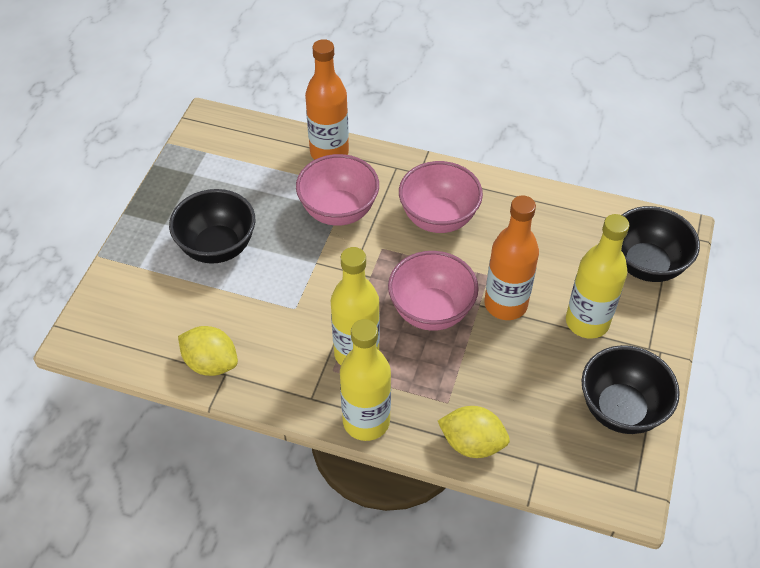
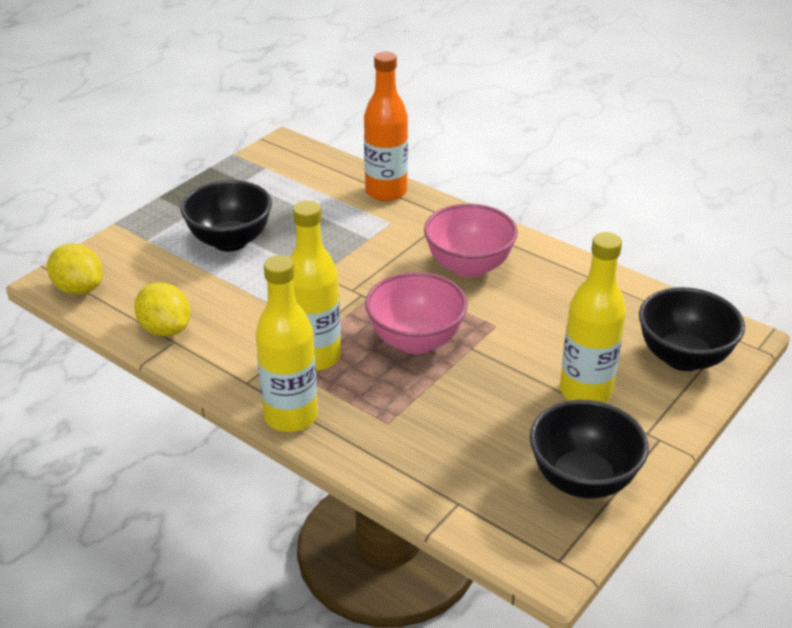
camera: 20 degrees right, 15 degrees down
(339, 211) = (367, 239): pink bowl -> none
(472, 443) = (393, 465): yellow lemon -> yellow lemon (79, 288)
(505, 304) = (500, 354): orange bottle -> none

